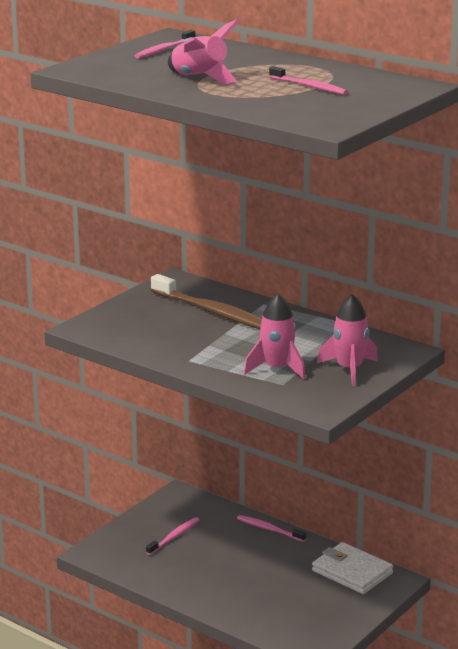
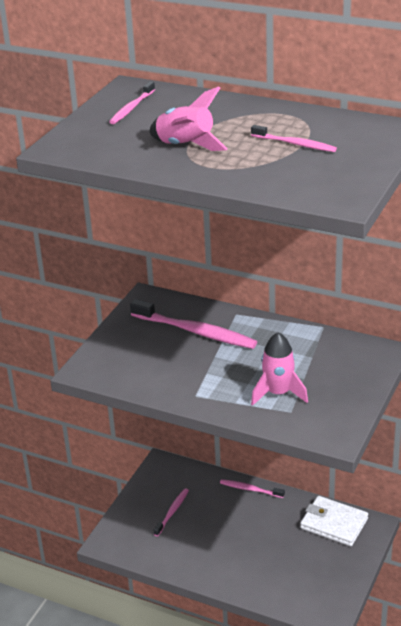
camera: 10 degrees left, 10 degrees up
(213, 312) = (195, 331): brown toothbrush -> pink toothbrush
(349, 369) = (342, 383): pink rocket -> none

